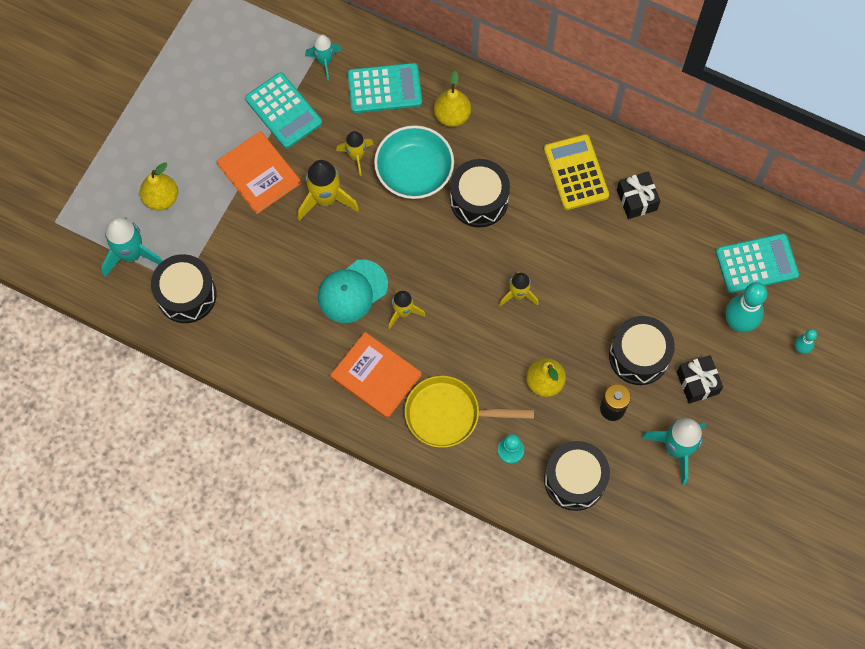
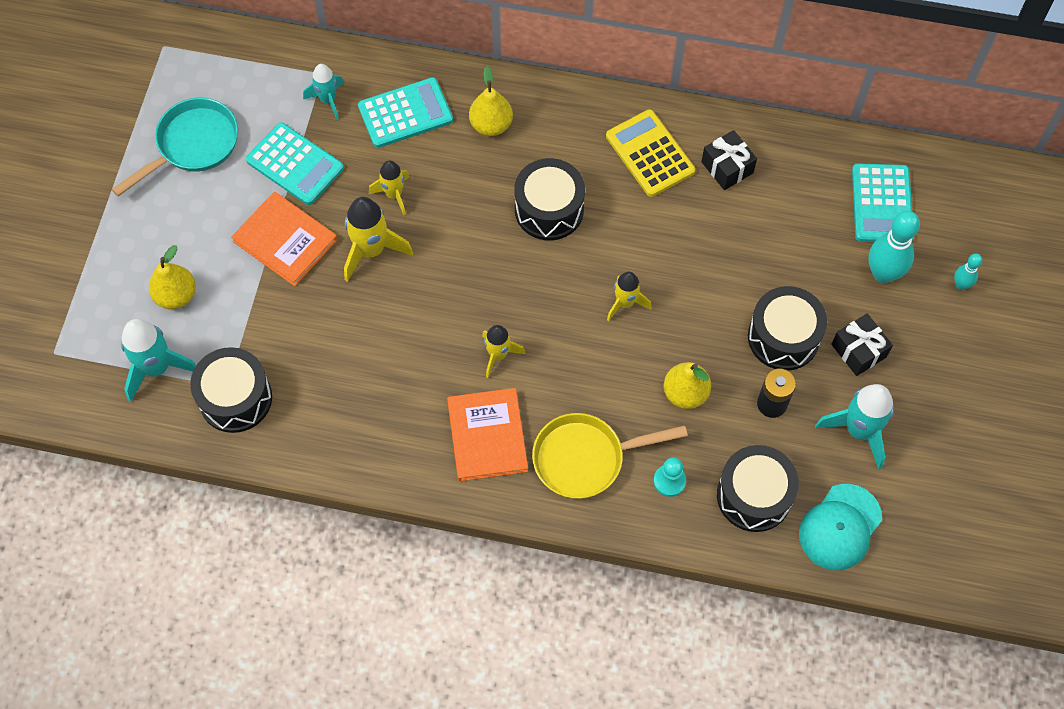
camera: 15 degrees left, 5 degrees down
(206, 74) = (193, 145): none -> turquoise pan
(352, 291) = (432, 346): turquoise cap -> turquoise cap (840, 527)
(376, 376) = (487, 436): orange book -> orange book turned 60 degrees clockwise
(414, 171) = (465, 195): turquoise bowl -> none
(756, 263) = (882, 204): turquoise calculator -> turquoise calculator turned 120 degrees clockwise

